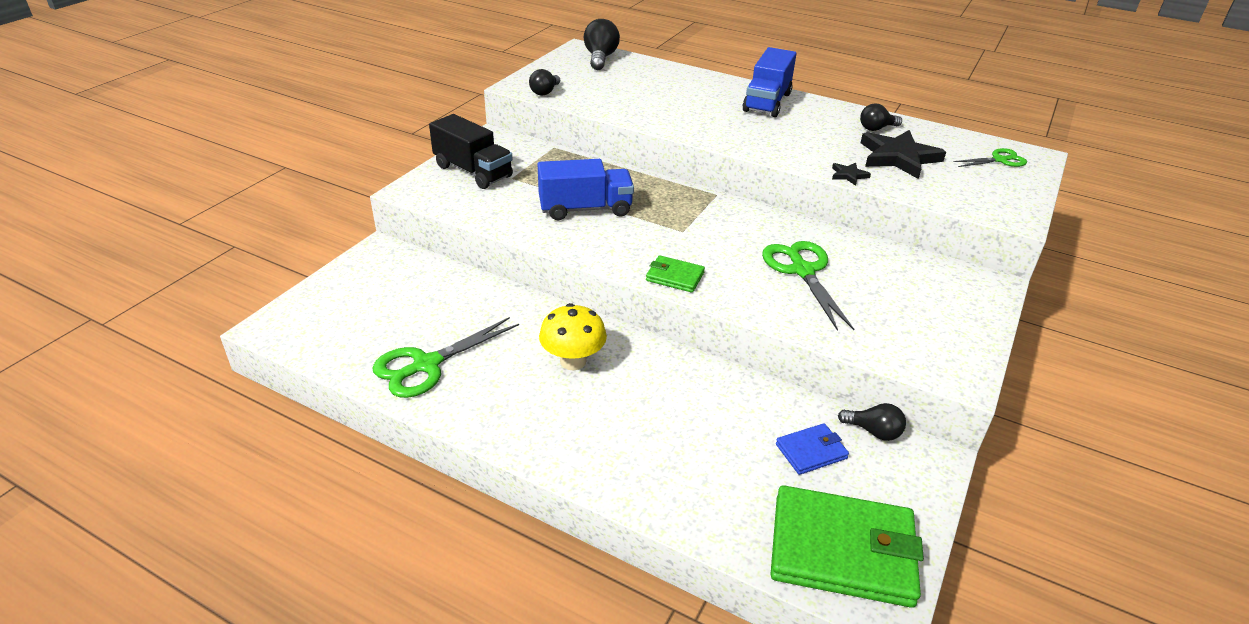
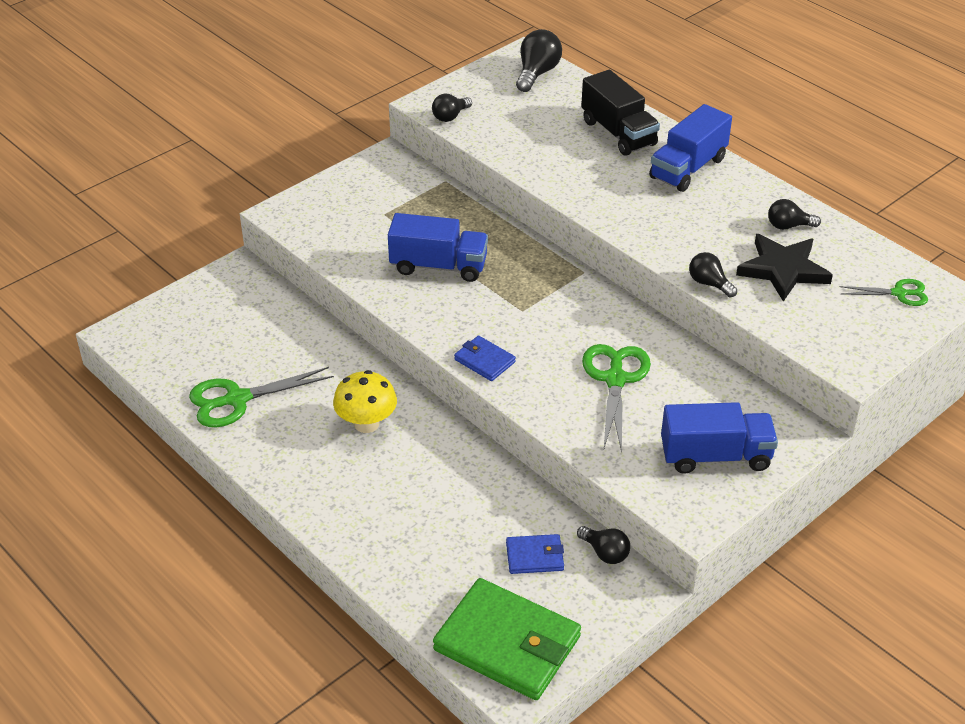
camera: 20 degrees right, 5 degrees up
(473, 171) = (349, 200): black truck -> black truck (618, 133)
(675, 277) = (484, 361): green wallet -> blue wallet
(848, 175) = (709, 283): black star -> black light bulb
(935, 316) = (715, 456): none -> blue truck

